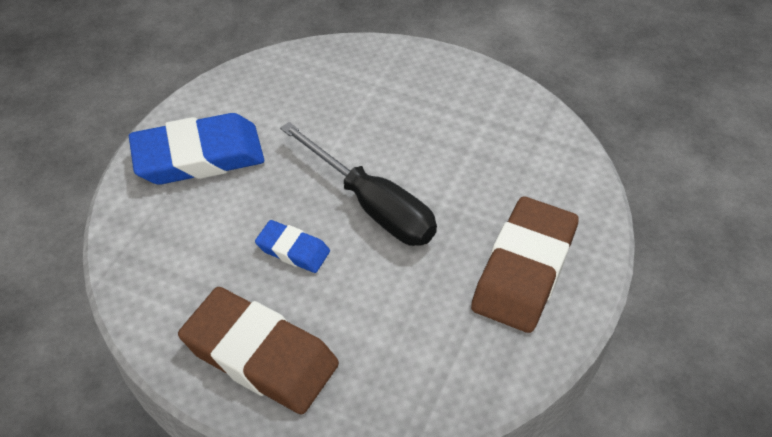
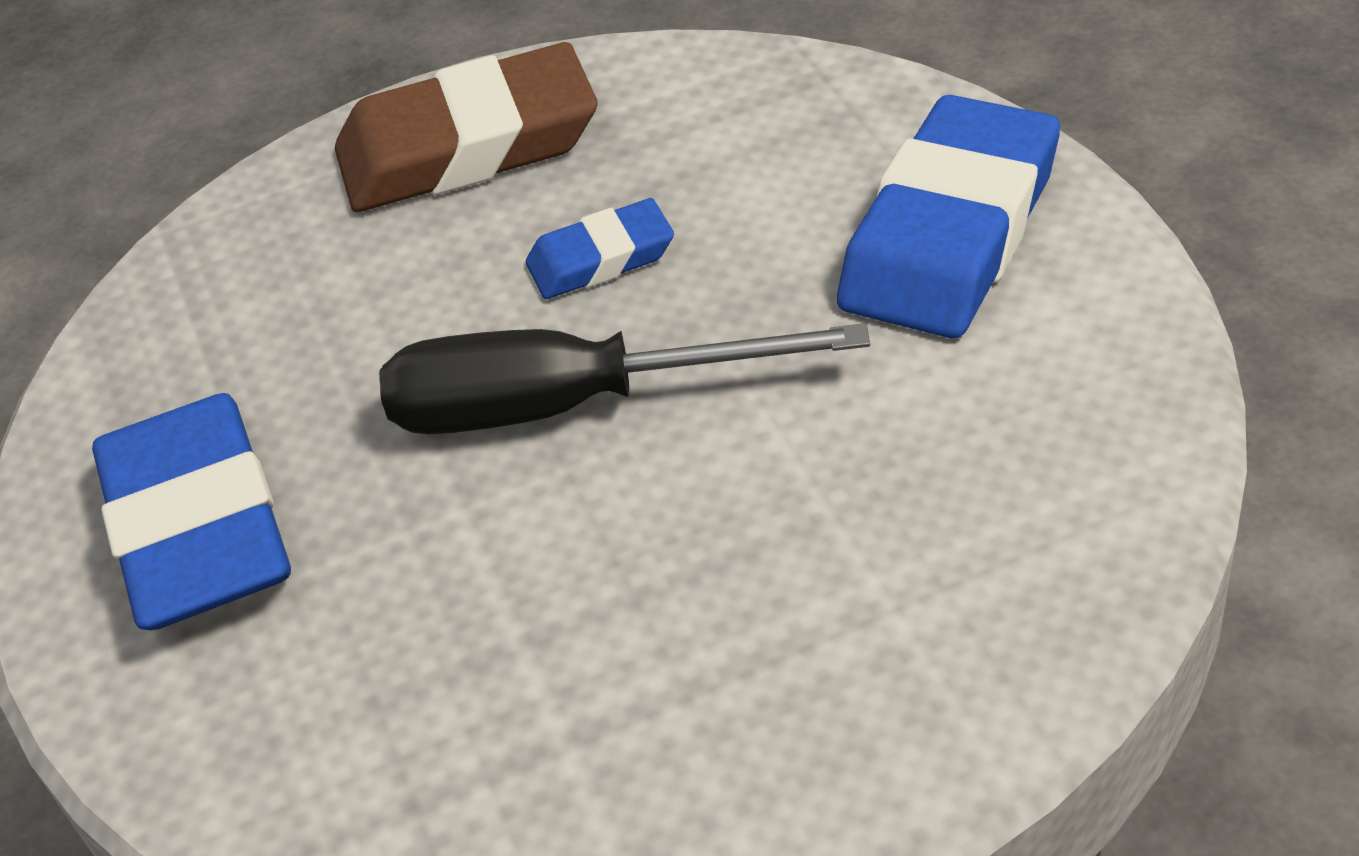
camera: 140 degrees right, 5 degrees down
(524, 270) = (198, 527): brown eraser -> blue eraser

